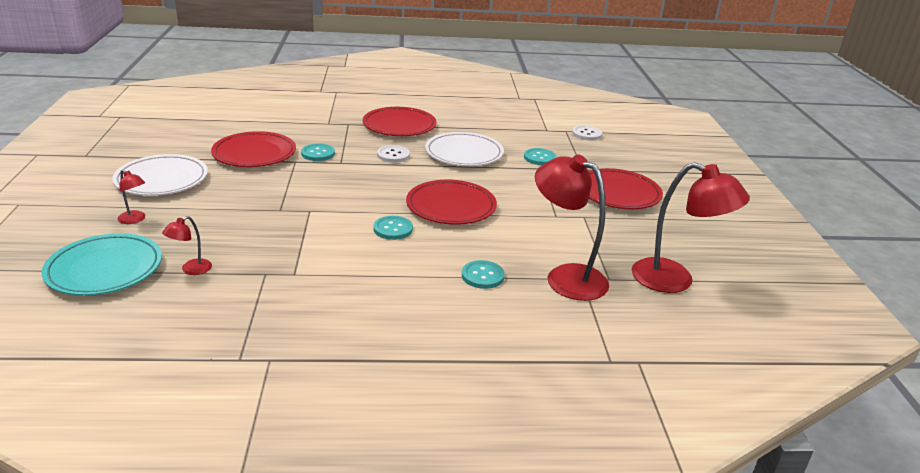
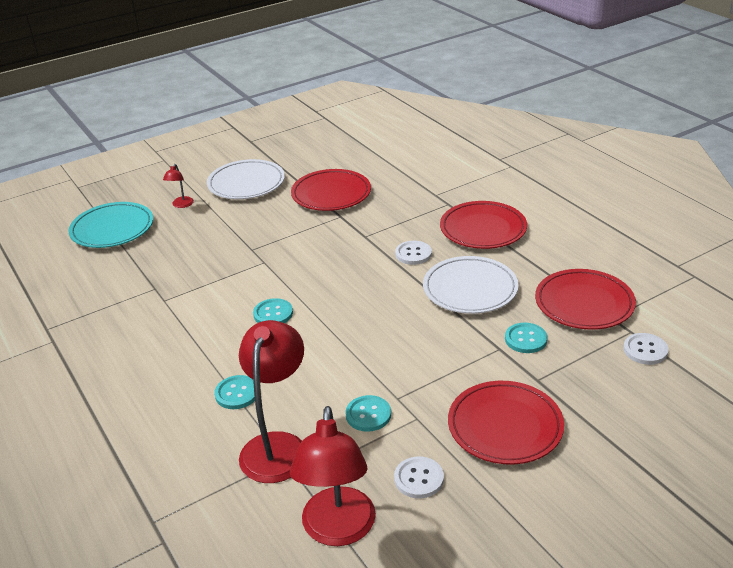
camera: 65 degrees right, 5 degrees up
(191, 270) = (136, 258): red lamp -> none
(318, 153) = (368, 219): turquoise button -> turquoise button (368, 414)
(451, 207) = (346, 327): red plate -> red plate (584, 303)
(645, 236) = (419, 479): none -> white button

